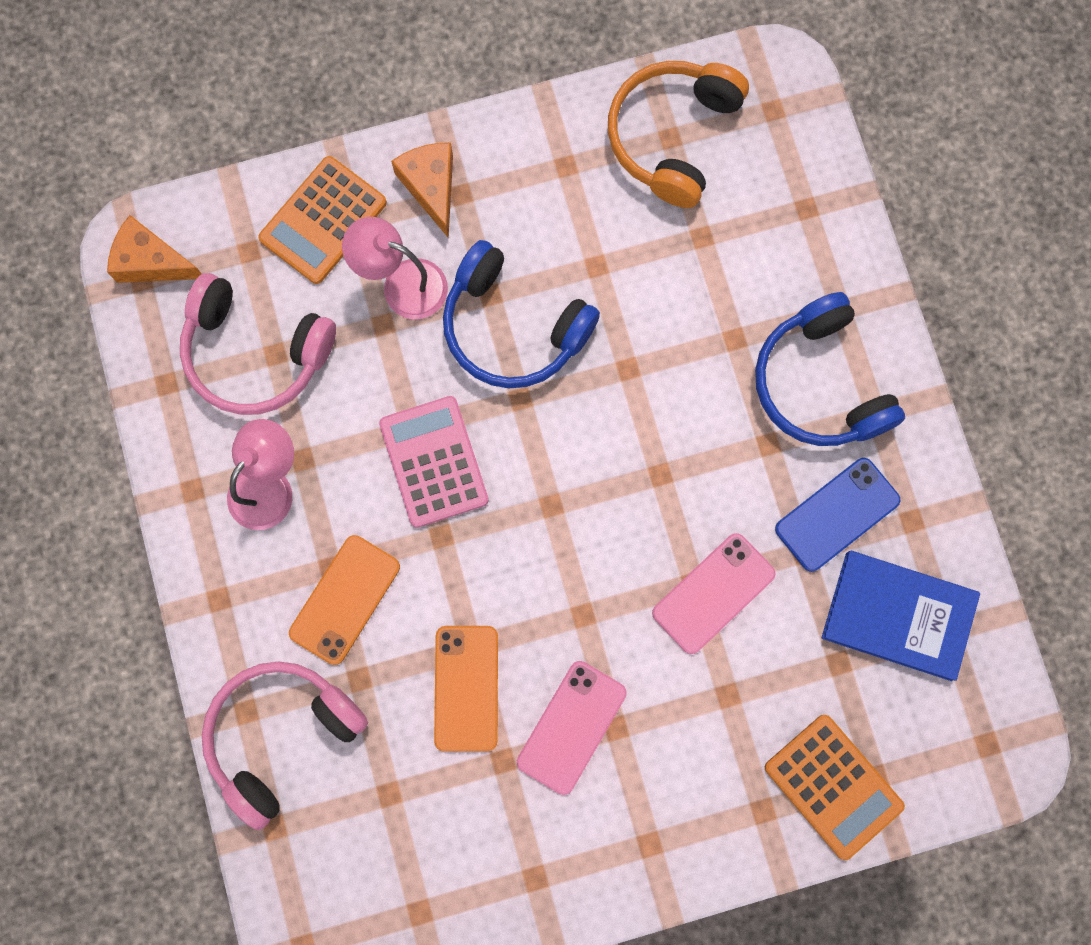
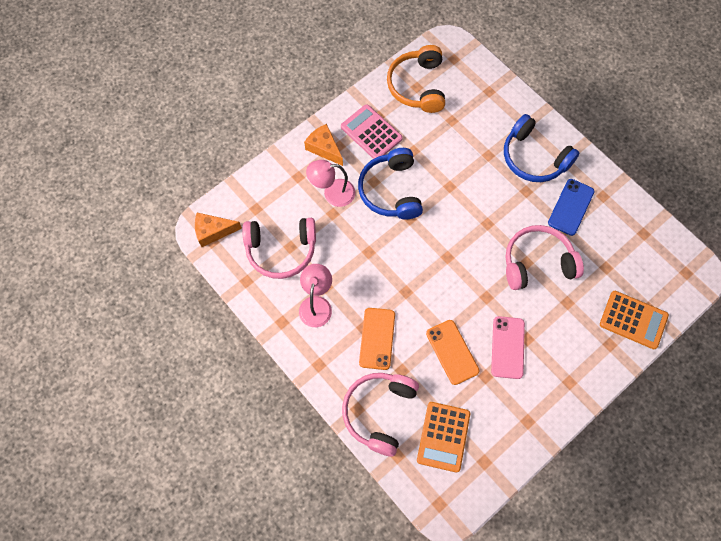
camera: 25 degrees left, 10 degrees down
(323, 221) = (283, 182): orange calculator -> orange calculator (443, 436)
(434, 462) = (386, 261): pink calculator -> pink calculator (371, 133)
(513, 327) = (391, 191): blue headphones -> blue headphones turned 75 degrees clockwise
(713, 593) = (537, 262): pink phone -> pink headphones
(898, 616) = (619, 237): blue book -> none

